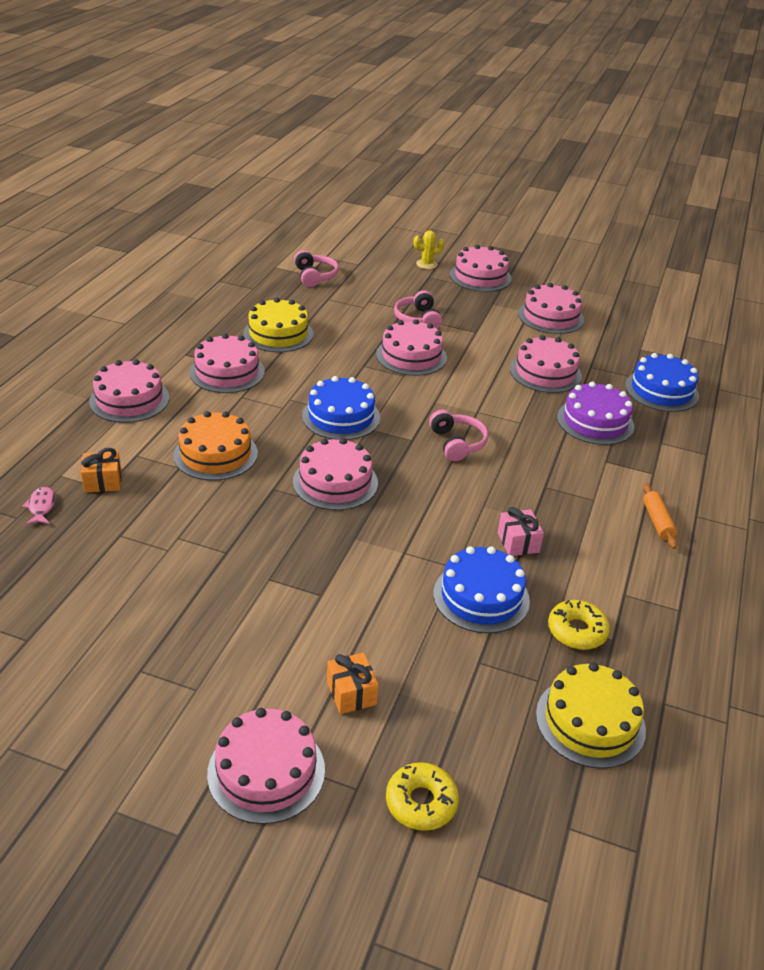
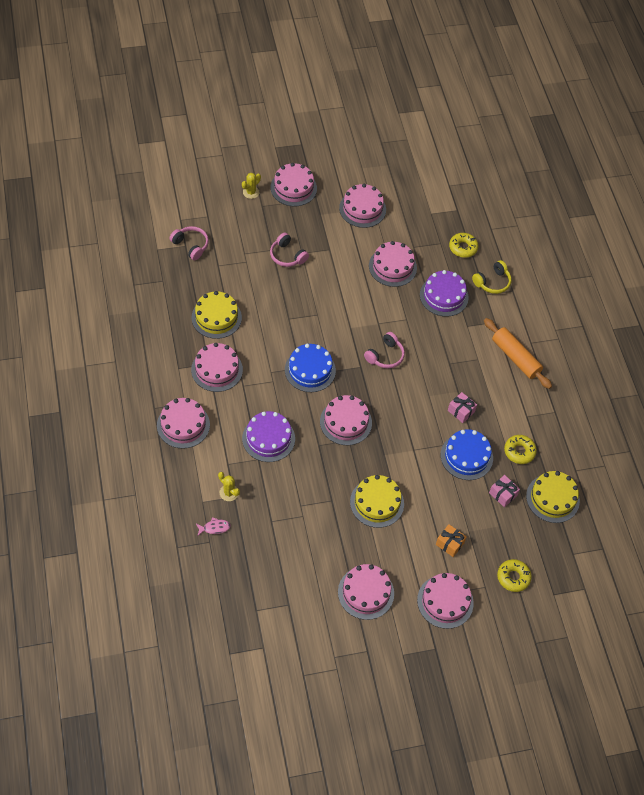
camera: 35 degrees left, 20 degrees up
(41, 507) = (214, 528): pink fish -> pink fish turned 120 degrees clockwise
(103, 482) = (229, 492): orange gift -> yellow cactus
(215, 454) = (268, 438): orange cake -> purple cake
(288, 585) = (377, 502): none -> yellow cake
(411, 356) = (309, 294): pink cake -> pink cake (366, 592)
(457, 443) = (385, 356): pink headphones -> pink headphones turned 90 degrees clockwise
(502, 672) = (503, 494): none -> pink gift
(657, 521) = (515, 357): orange rolling pin -> orange rolling pin, size x1.80
(661, 390) = (463, 248): blue cake -> yellow donut
(680, 435) = (492, 282): none -> yellow headphones

